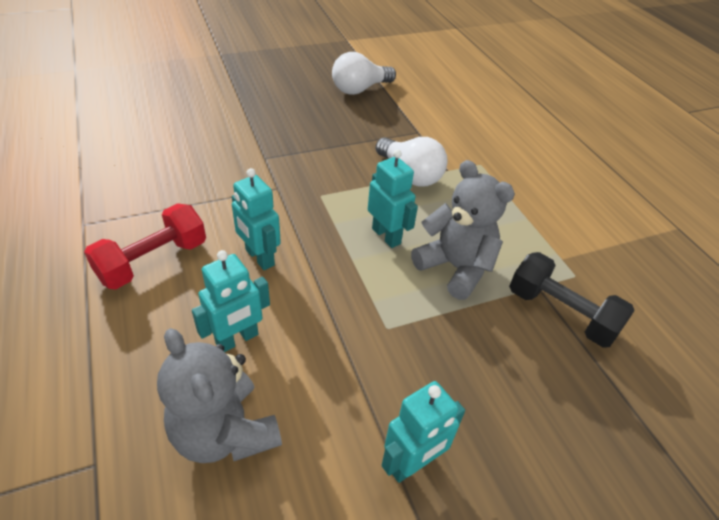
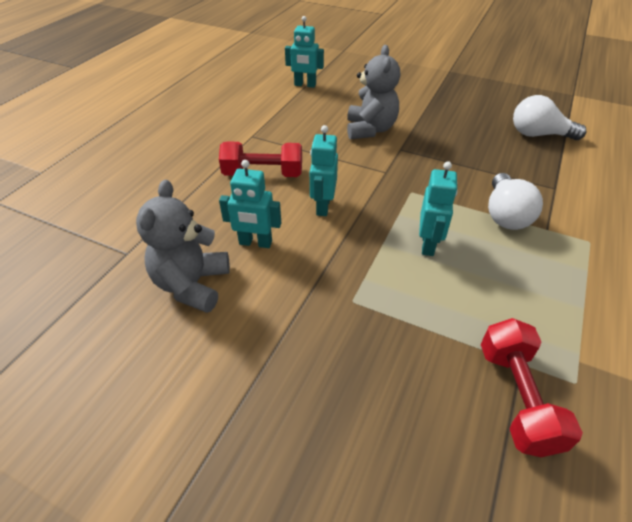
camera: 50 degrees right, 0 degrees up
(412, 464) = (264, 389): turquoise robot -> turquoise robot (305, 85)
(455, 267) = (458, 299): grey teddy bear -> grey teddy bear (370, 129)
(561, 313) = (516, 397): black dumbbell -> red dumbbell

